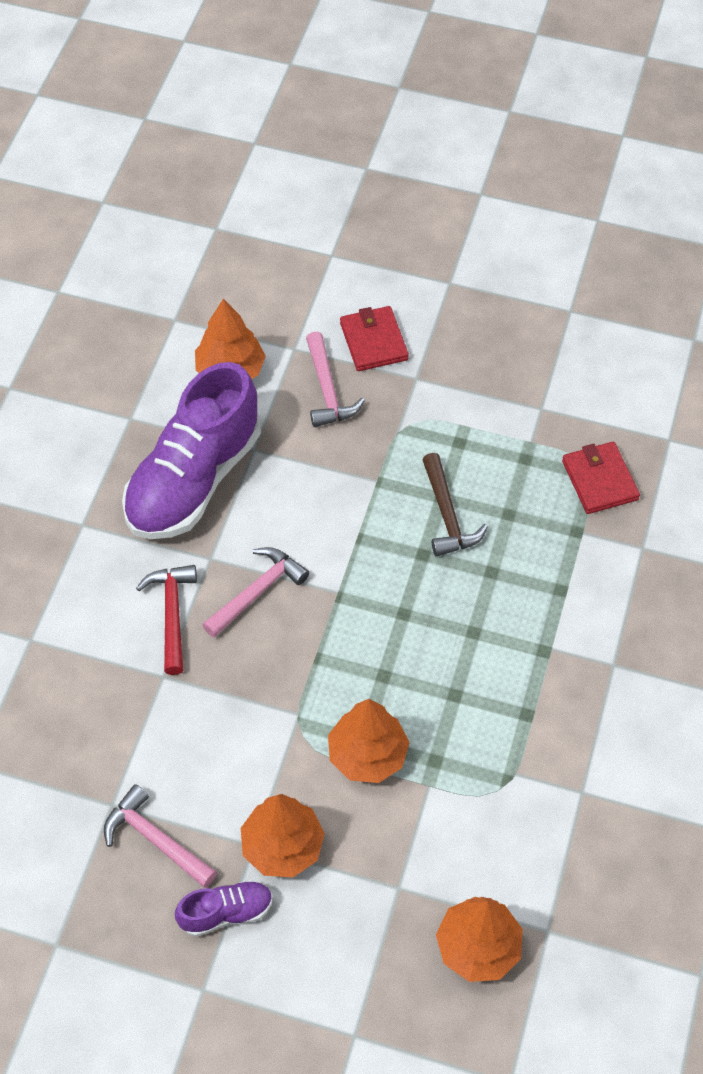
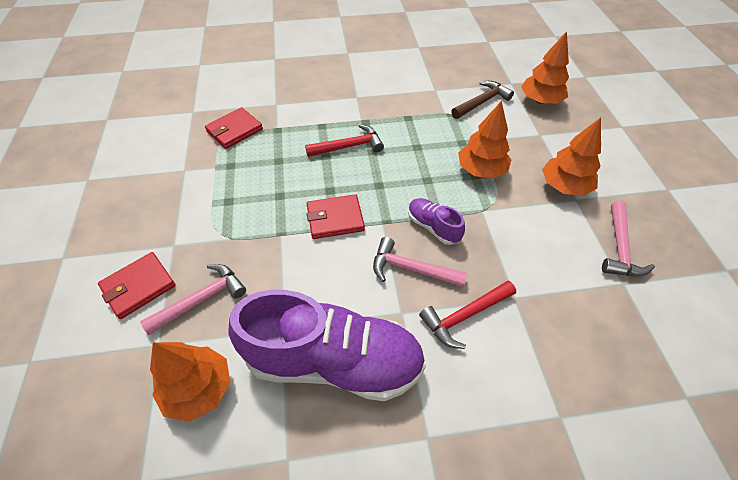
camera: 115 degrees left, 5 degrees down
(226, 913) = (622, 196): purple shoe -> purple shoe (433, 227)
(372, 544) = (335, 219): none -> red wallet
(447, 515) = (292, 188): brown hammer -> brown hammer (482, 102)
(498, 608) = (349, 146): none -> red hammer

